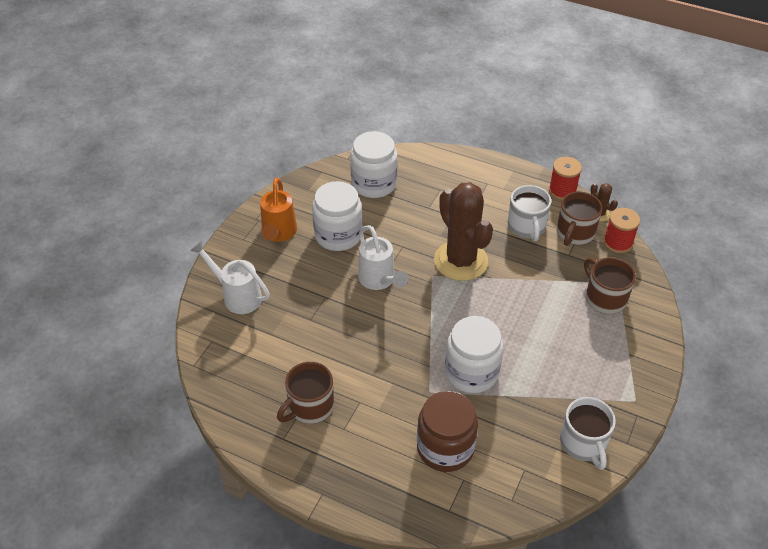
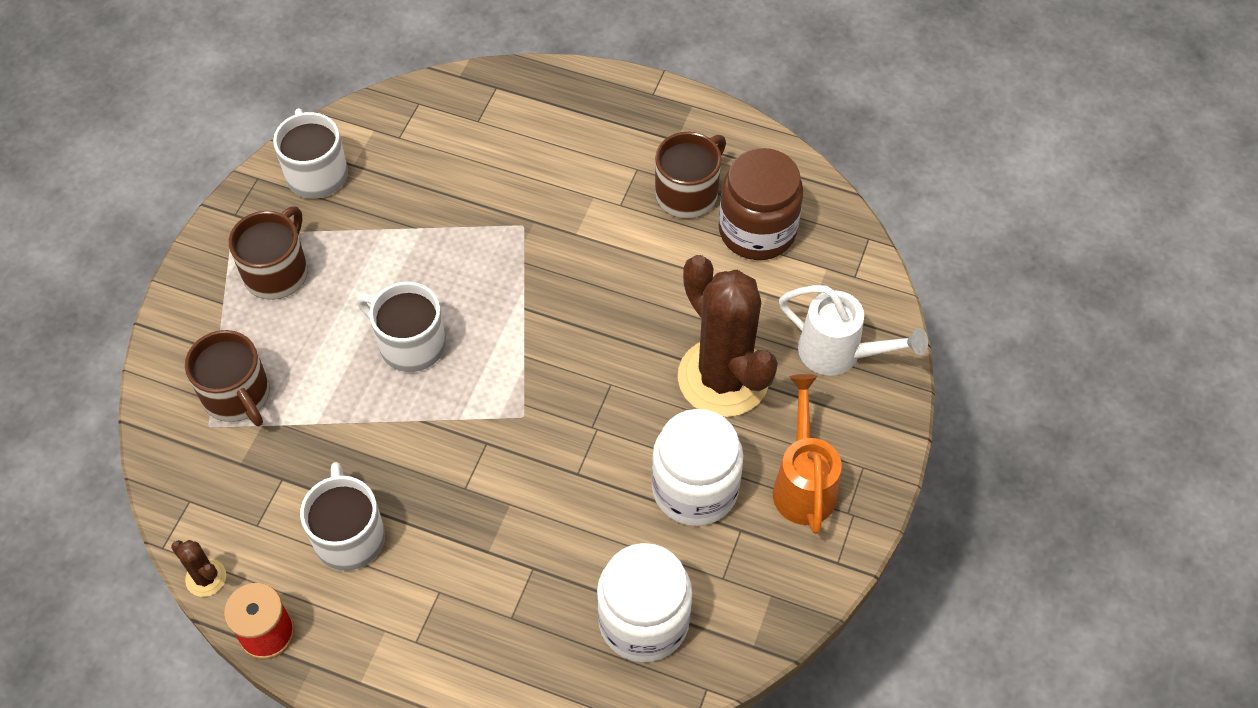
camera: 175 degrees right, 10 degrees up
(379, 281) = (611, 399): white watering can -> none
(445, 448) = (500, 155): brown jar -> brown jar (757, 230)
(460, 261) = (473, 450): brown cactus -> brown cactus (723, 378)
(471, 372) = (462, 257): white jar -> none
(502, 320) = (410, 344): none -> white mug
(575, 233) = (262, 528): brown mug -> brown mug (277, 272)
(618, 242) = (187, 512): red spool -> none

